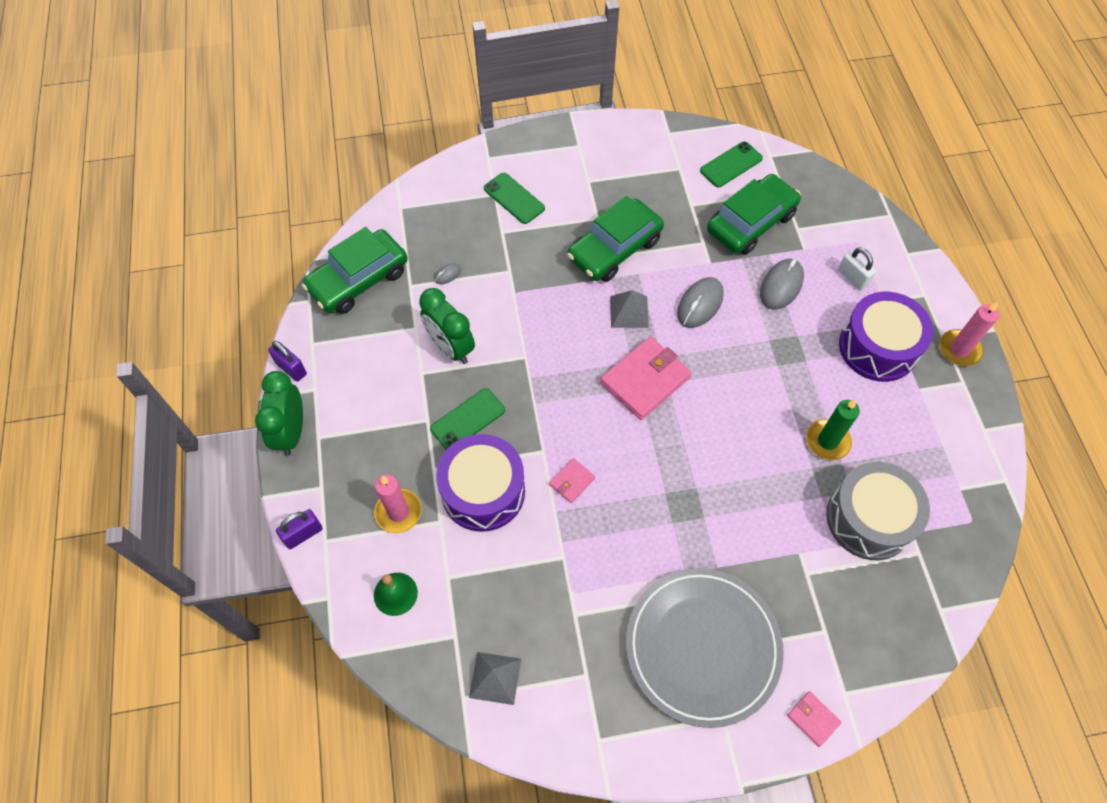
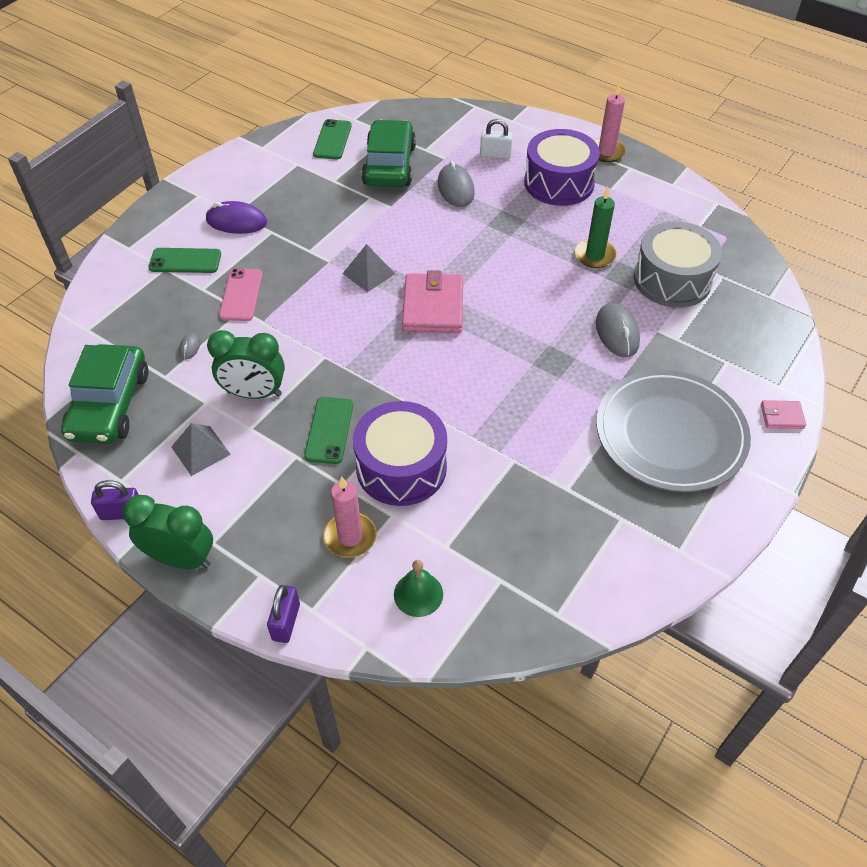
camera: 45 degrees left, 10 degrees down
(291, 432) = (181, 558): green clock -> green clock turned 150 degrees clockwise
(495, 678) = (563, 579): grey pyramid -> grey pyramid (200, 450)
(522, 258) = (241, 295): none -> pink phone
(572, 481) = (460, 408): pink wallet -> none
(582, 190) = (236, 221): none -> purple mouse
(614, 249) = (309, 242): green car -> none
(700, 304) = (414, 235): grey mouse -> grey mouse (617, 332)

